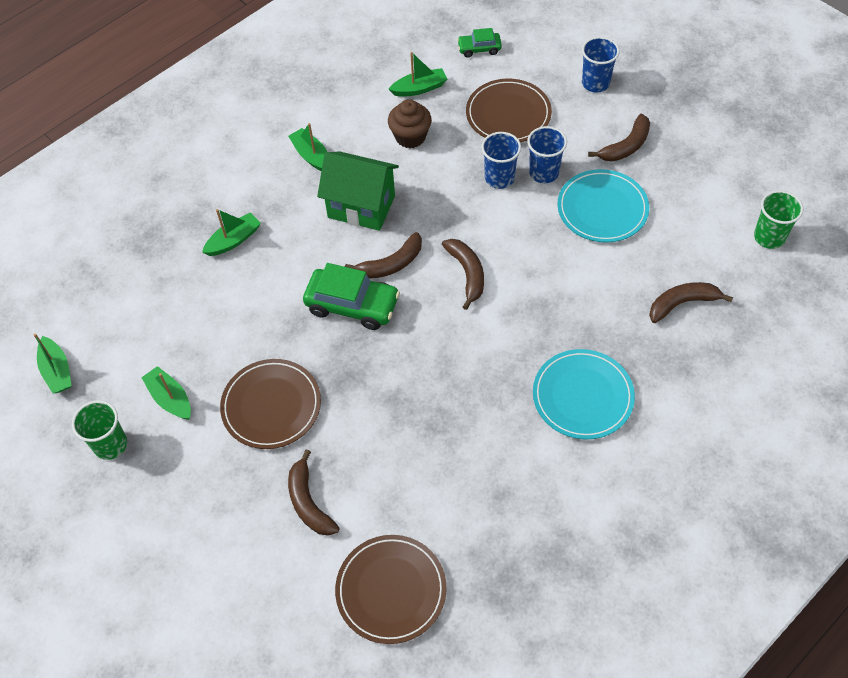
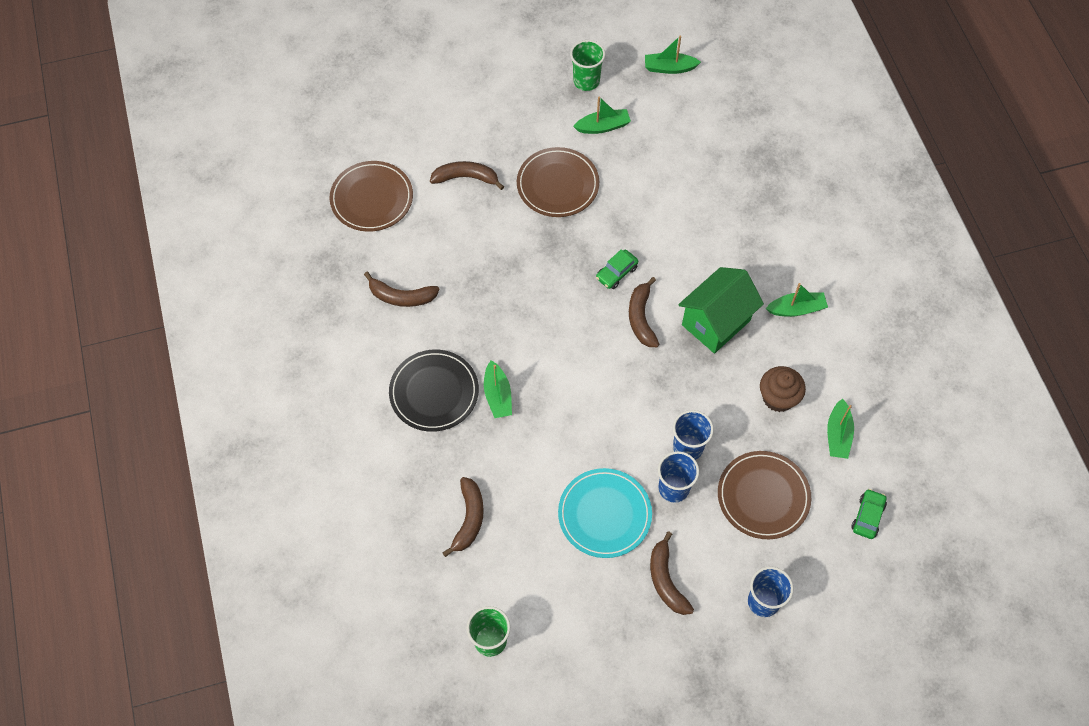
camera: 115 degrees right, 5 degrees up
(233, 240) = (731, 216): green boat -> green boat (497, 395)
(352, 305) = (616, 273): green car -> green car, size x0.55
(467, 273) = (598, 369): brown banana -> brown banana (401, 296)
(582, 396) = (434, 392): turquoise plate -> black plate

